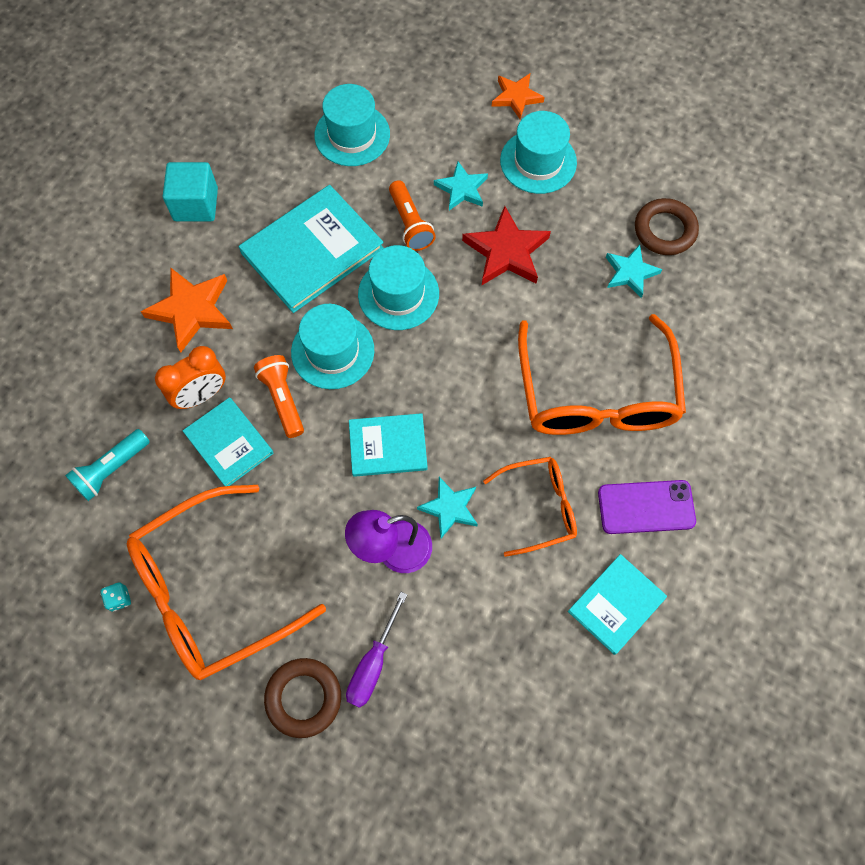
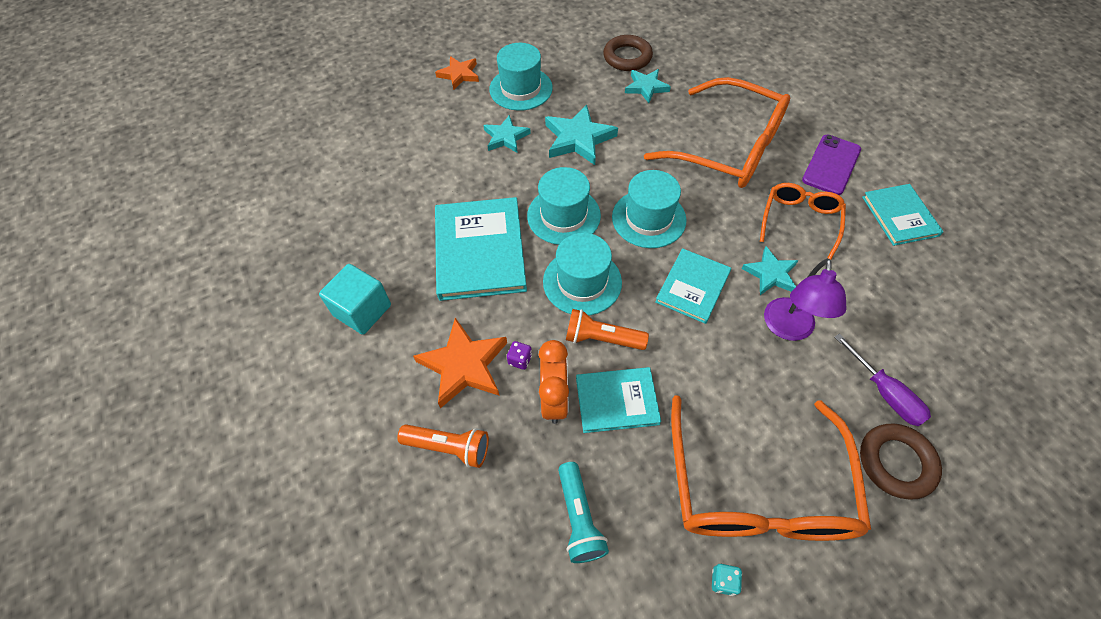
camera: 55 degrees left, 10 degrees down
(222, 348) = (520, 360): none -> purple dice
(352, 135) = (399, 175): turquoise hat -> turquoise hat (648, 218)
(410, 224) = (509, 179): orange flashlight -> orange flashlight (449, 447)
(506, 251) = (578, 139): red star -> turquoise star

